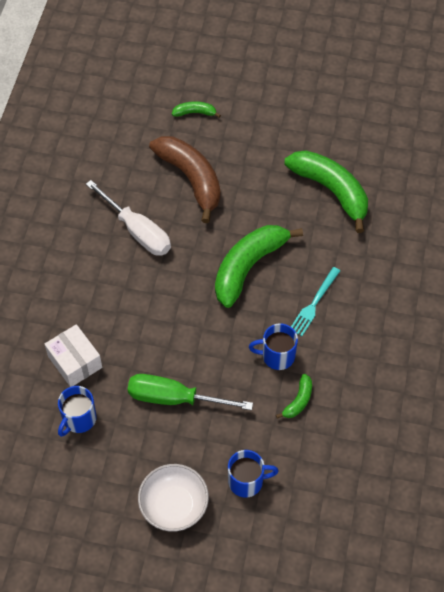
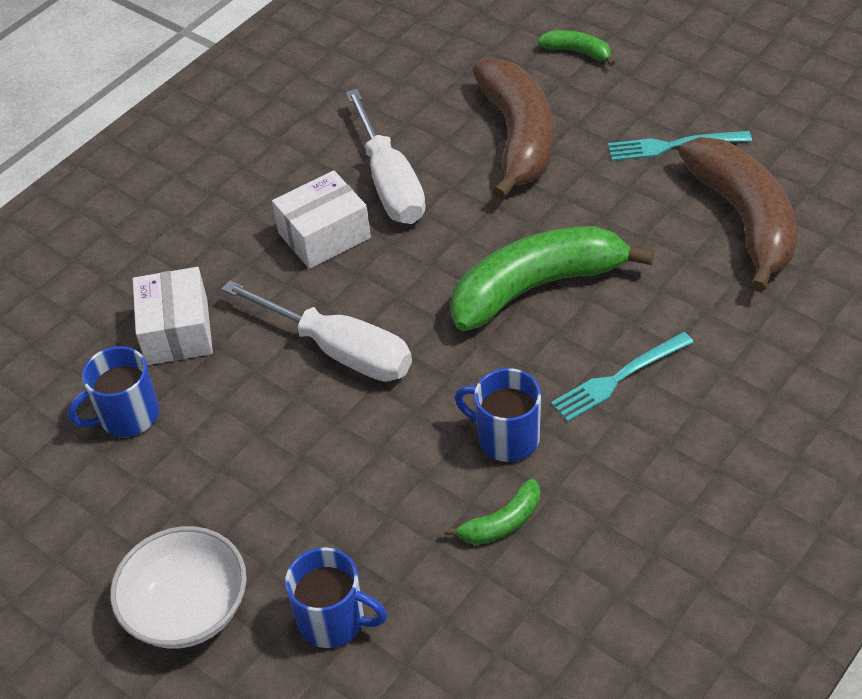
camera: 30 degrees right, 10 degrees down
(120, 276) = (324, 235): none -> white box
(167, 340) = (338, 350): none -> white screwdriver
(175, 398) = (295, 441): green screwdriver -> none
(275, 157) = (673, 146): none -> turquoise fork
(331, 191) = (744, 220): green banana -> brown banana

